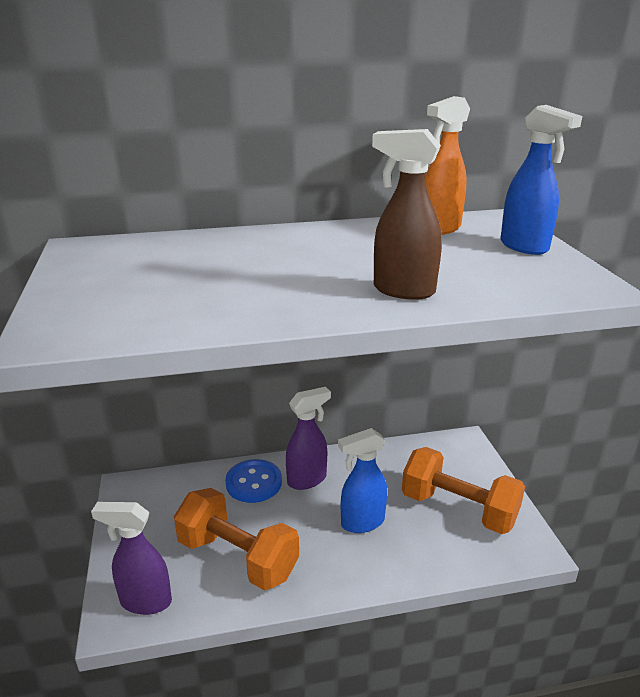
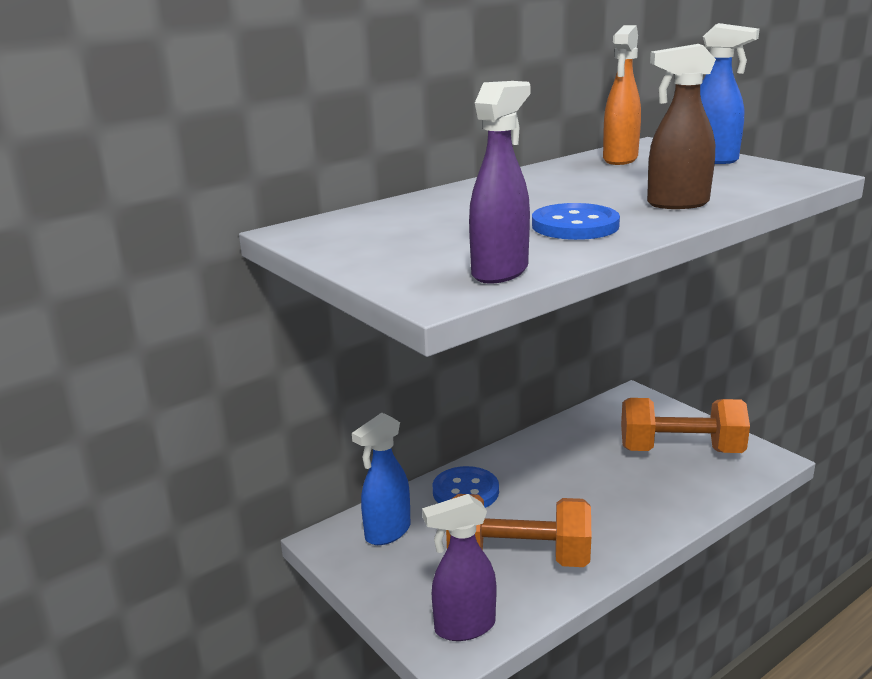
camera: 25 degrees left, 5 degrees down
(274, 293) = (575, 225): none -> blue button
(307, 479) = (518, 471): purple spray bottle -> purple spray bottle (500, 272)
(362, 522) = (606, 489): blue spray bottle -> blue spray bottle (387, 533)

